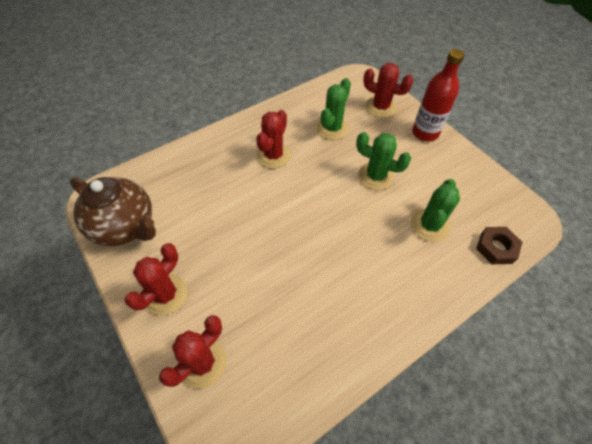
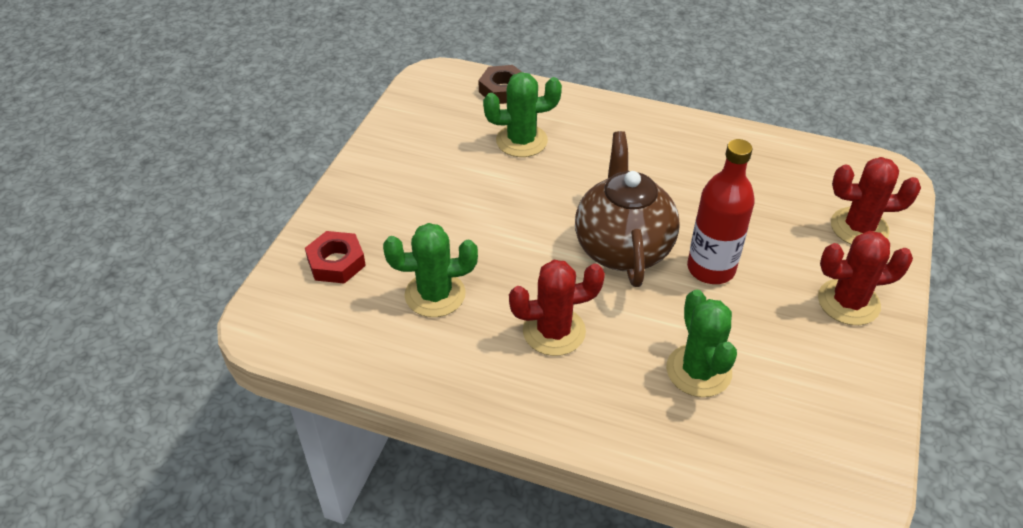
camera: 125 degrees left, 10 degrees down
(126, 227) = (838, 413): brown teapot -> brown teapot (622, 248)
(375, 176) = (489, 210): green cactus -> green cactus (698, 371)
(380, 107) = (336, 262): red cactus -> red nut
(425, 133) = (359, 196): red bottle -> red bottle (711, 269)

